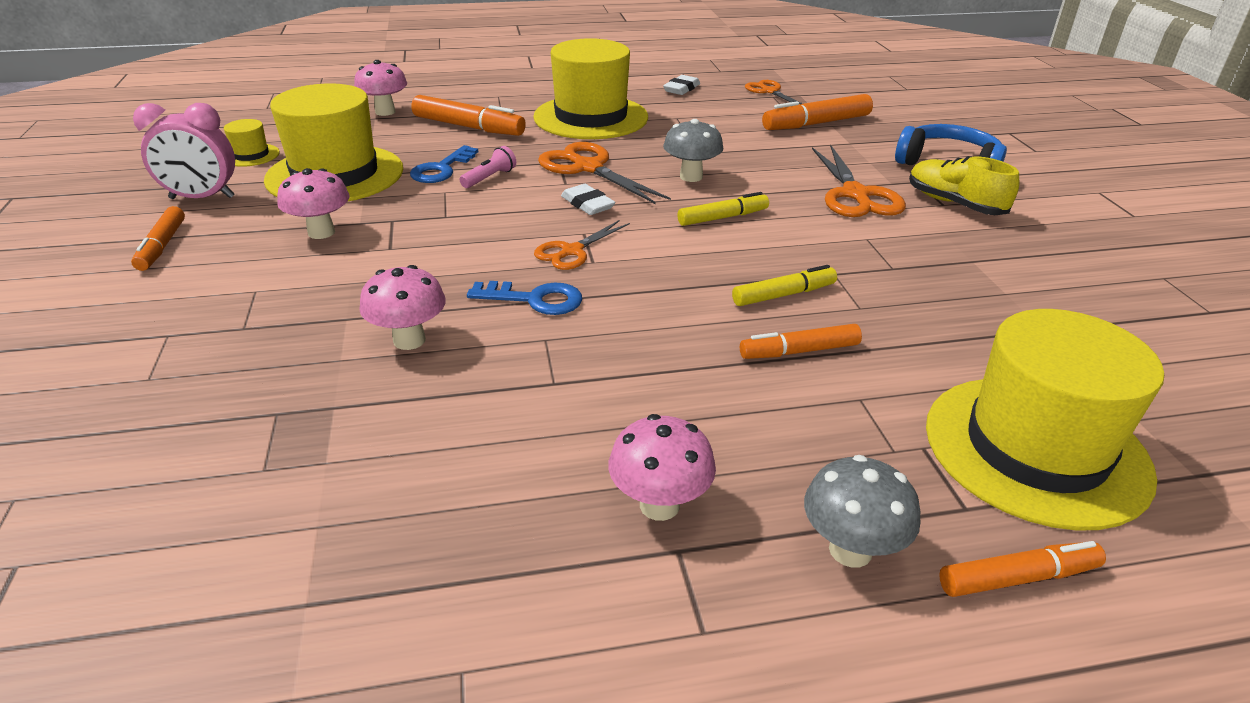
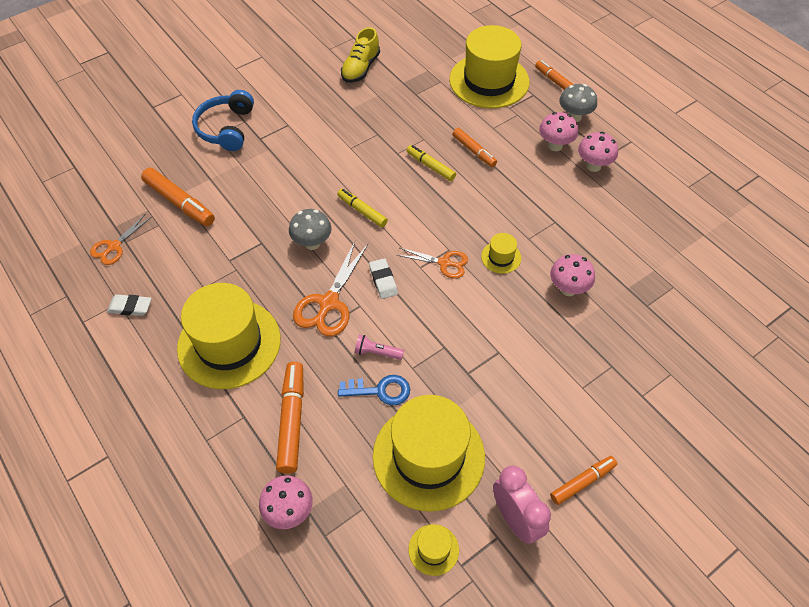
camera: 115 degrees left, 20 degrees up
(321, 232) = (507, 402): pink mushroom -> pink mushroom (555, 145)
(535, 299) = (501, 257): blue key -> yellow hat
(587, 204) = (383, 280): white eraser -> white eraser turned 45 degrees counterclockwise
(855, 195) = (296, 161): orange scissors -> none
(954, 204) = (285, 120): yellow shoe -> yellow shoe (360, 68)

